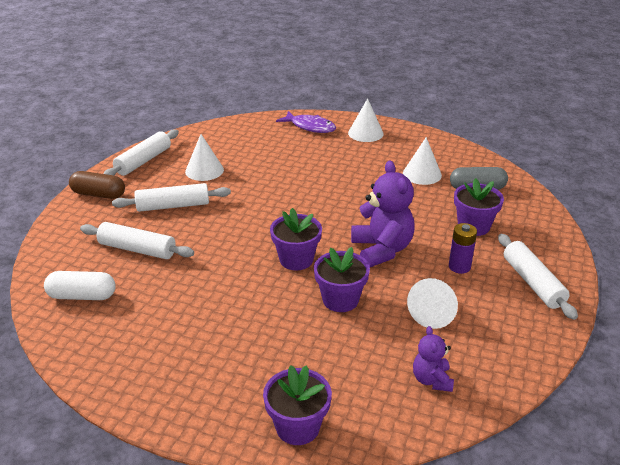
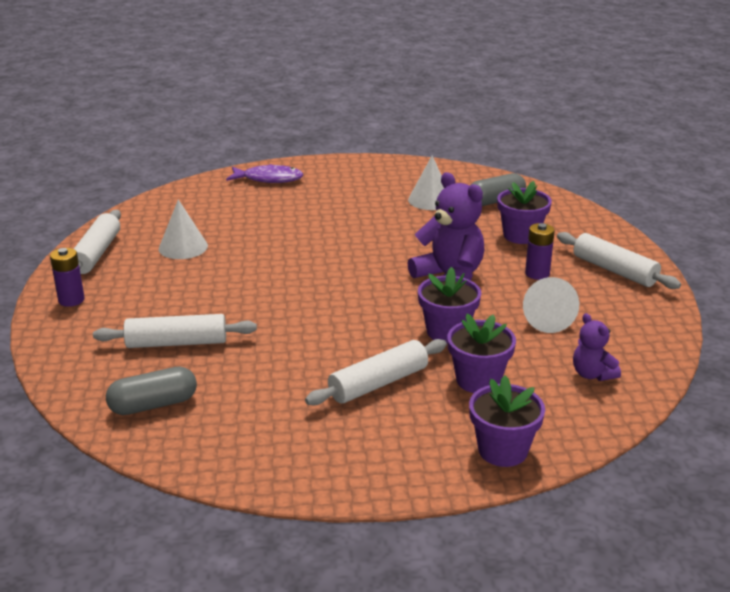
camera: 25 degrees left, 5 degrees down
(82, 296) = (153, 405): white capsule -> grey capsule
(98, 194) = (71, 300): brown capsule -> purple battery
(173, 206) = (179, 290): white rolling pin -> white rolling pin (378, 383)
(296, 259) = (369, 308): purple flower pot -> purple flower pot (478, 380)
(365, 133) = (337, 173): white cone -> none

